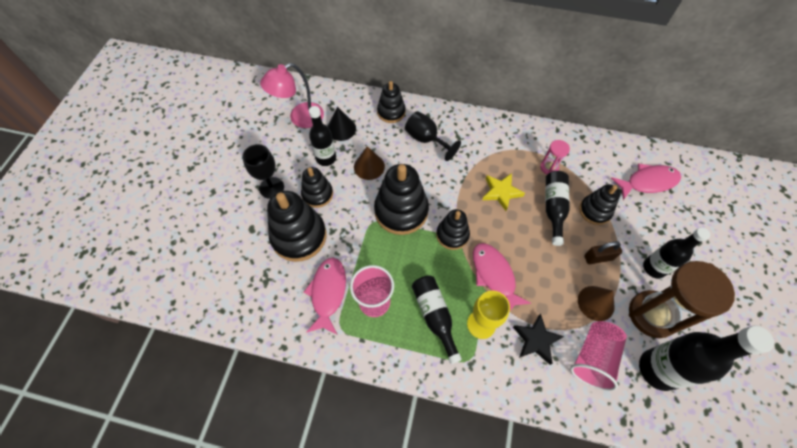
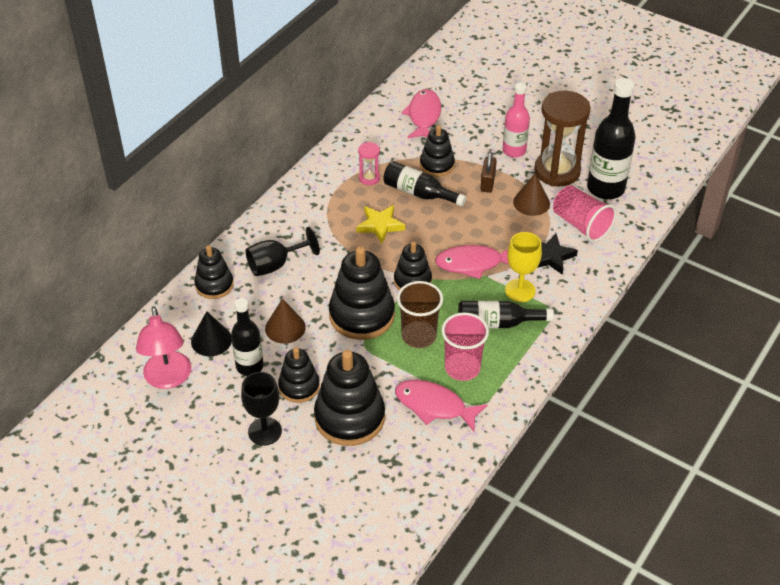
camera: 70 degrees left, 15 degrees down
(396, 258) = (419, 336): none -> brown cup
(654, 268) = (514, 151): black bottle -> pink bottle

